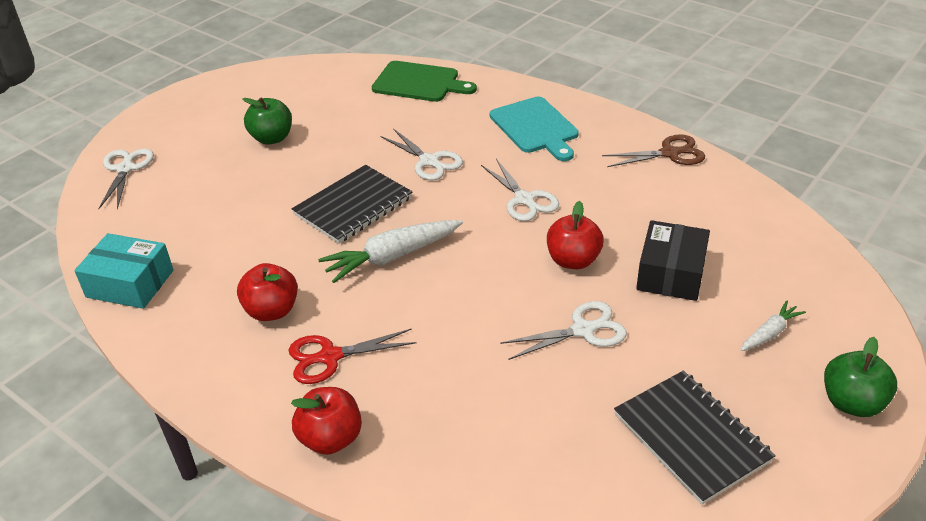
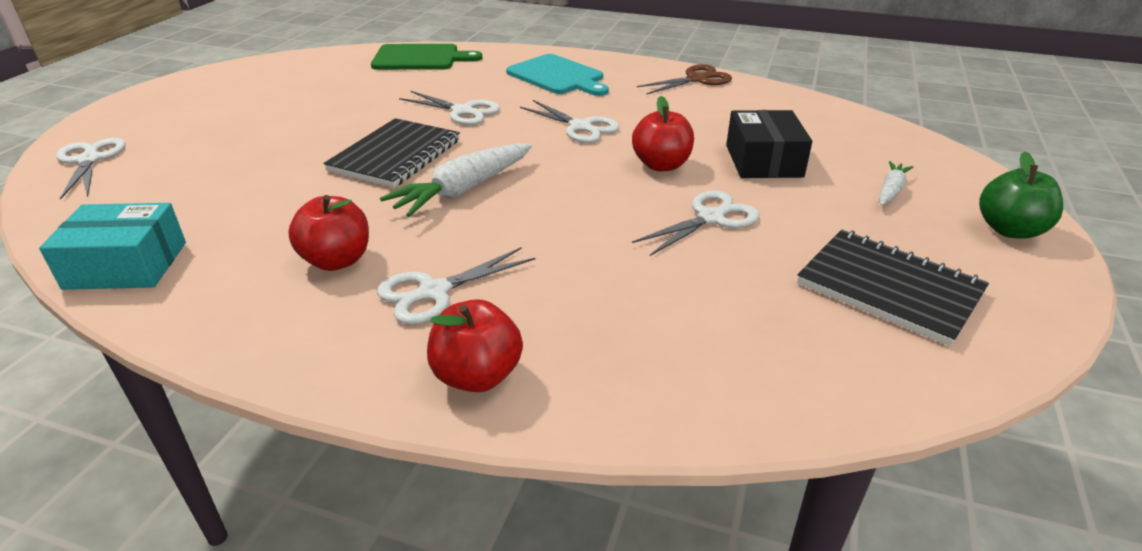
camera: 20 degrees left, 5 degrees down
(272, 138) = (272, 114): green apple -> none
(330, 357) = (434, 292): red scissors -> white scissors

